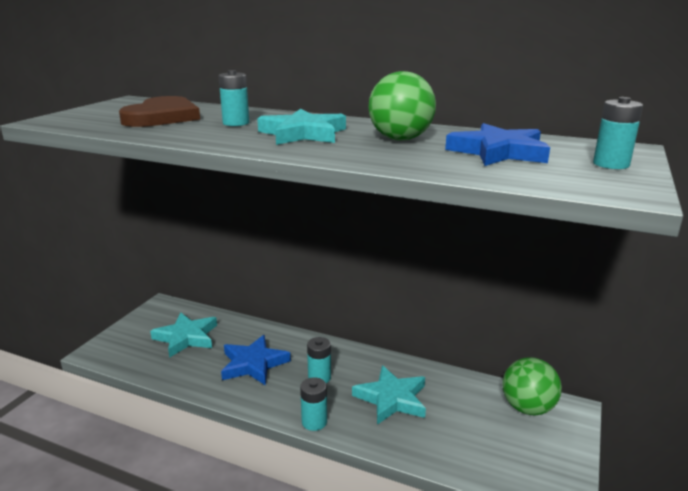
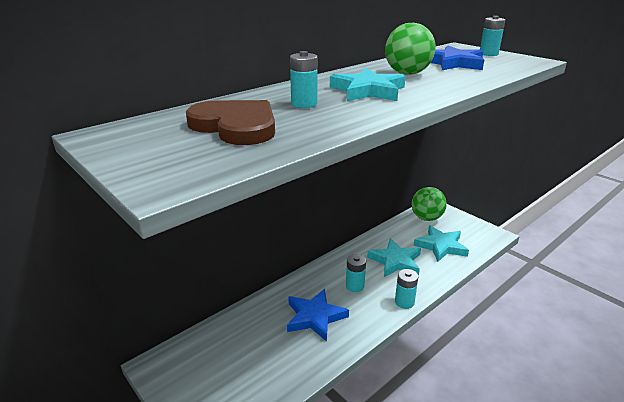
camera: 65 degrees left, 5 degrees up
(186, 337) = (239, 354): turquoise star -> turquoise star (441, 246)

